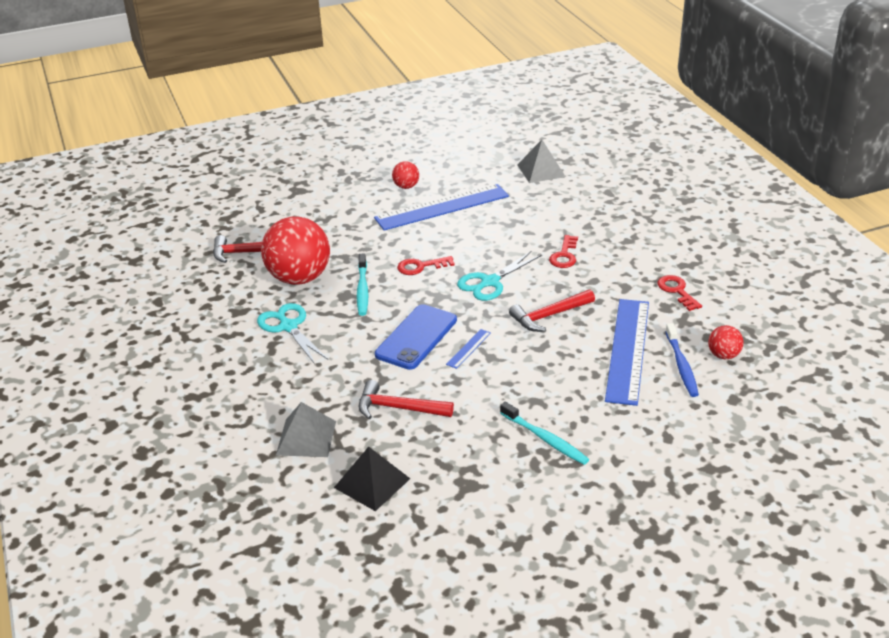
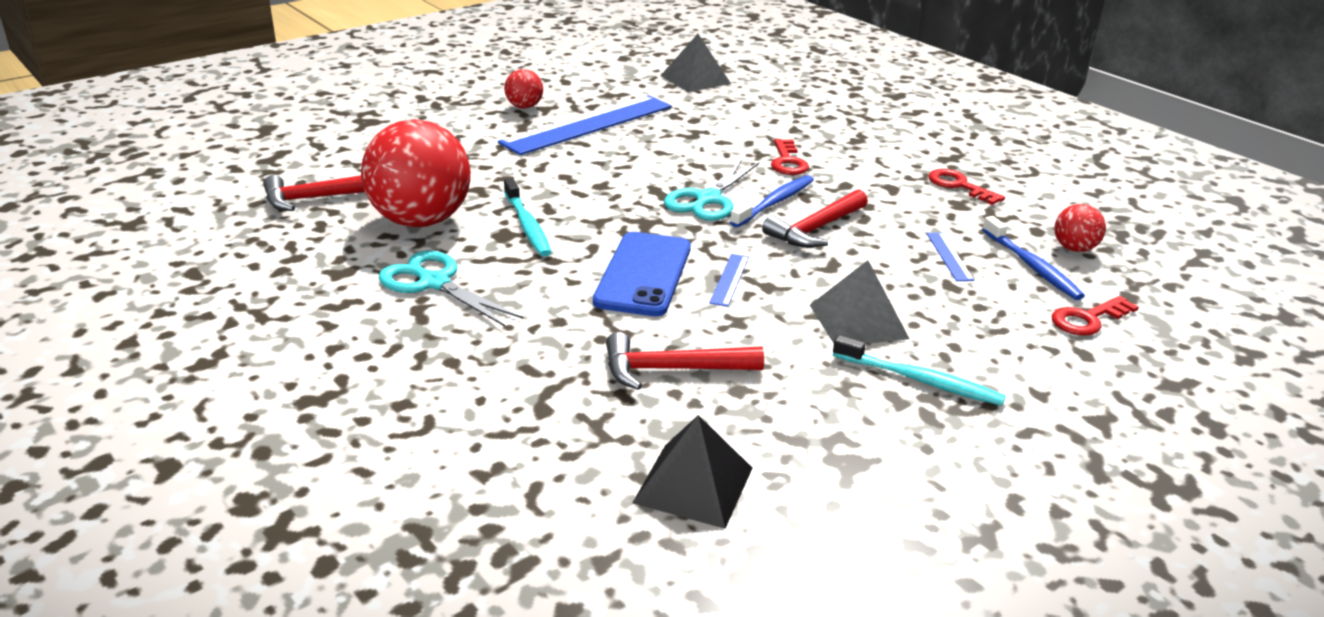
camera: 20 degrees left, 5 degrees down
(306, 437) = (543, 433): grey pyramid -> grey pyramid (858, 321)
(421, 266) = (598, 191): red key -> red key (1088, 319)
(534, 290) = (775, 202): none -> blue toothbrush
(628, 350) = (949, 256): blue ruler -> blue ruler, size x0.40

